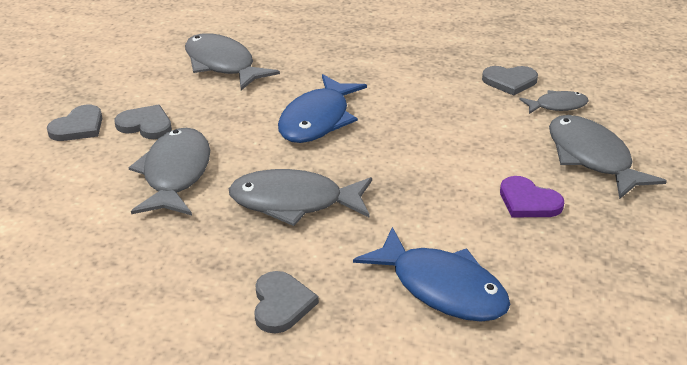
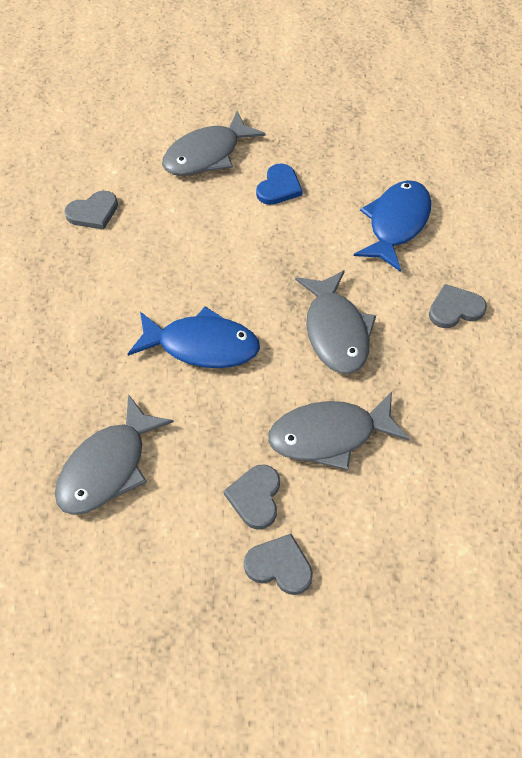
camera: 105 degrees left, 20 degrees up
(510, 81) = (93, 212): grey heart -> grey heart turned 75 degrees clockwise
(528, 201) = (279, 187): purple heart -> blue heart
(557, 106) = (130, 178): grey fish -> none

